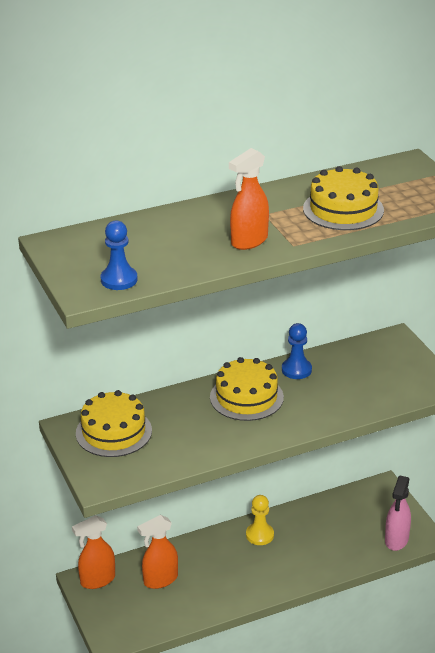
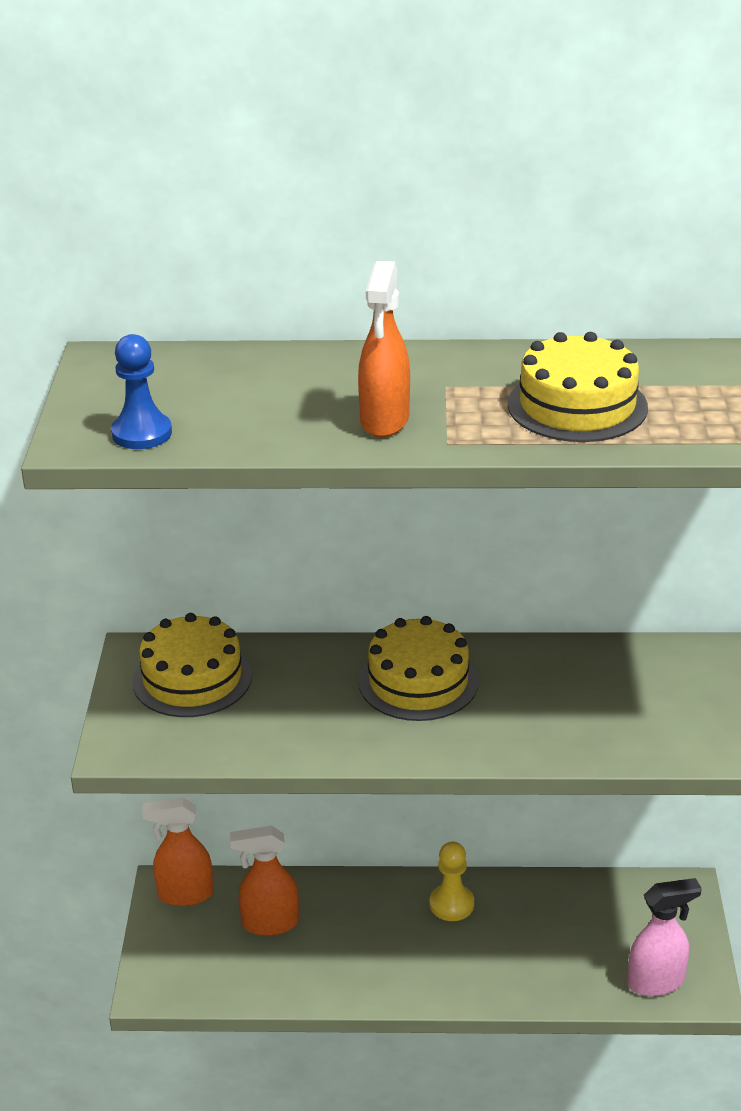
camera: 25 degrees right, 0 degrees up
(249, 241) = (384, 421): orange spray bottle -> orange spray bottle turned 60 degrees counterclockwise
(296, 370) = (523, 661): blue pawn -> none
(396, 540) = (656, 982): pink spray bottle -> pink spray bottle turned 150 degrees counterclockwise

